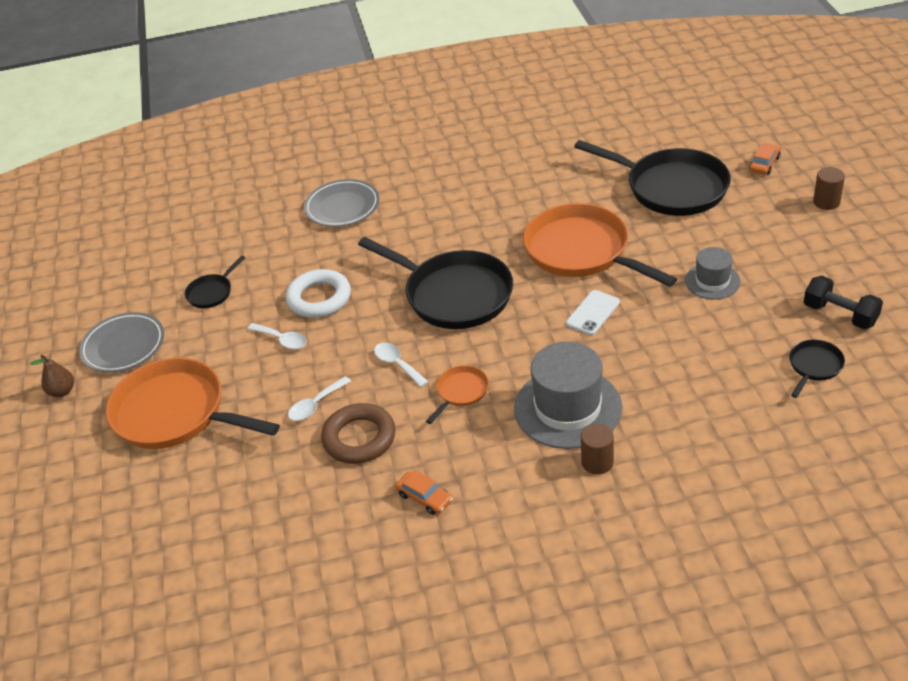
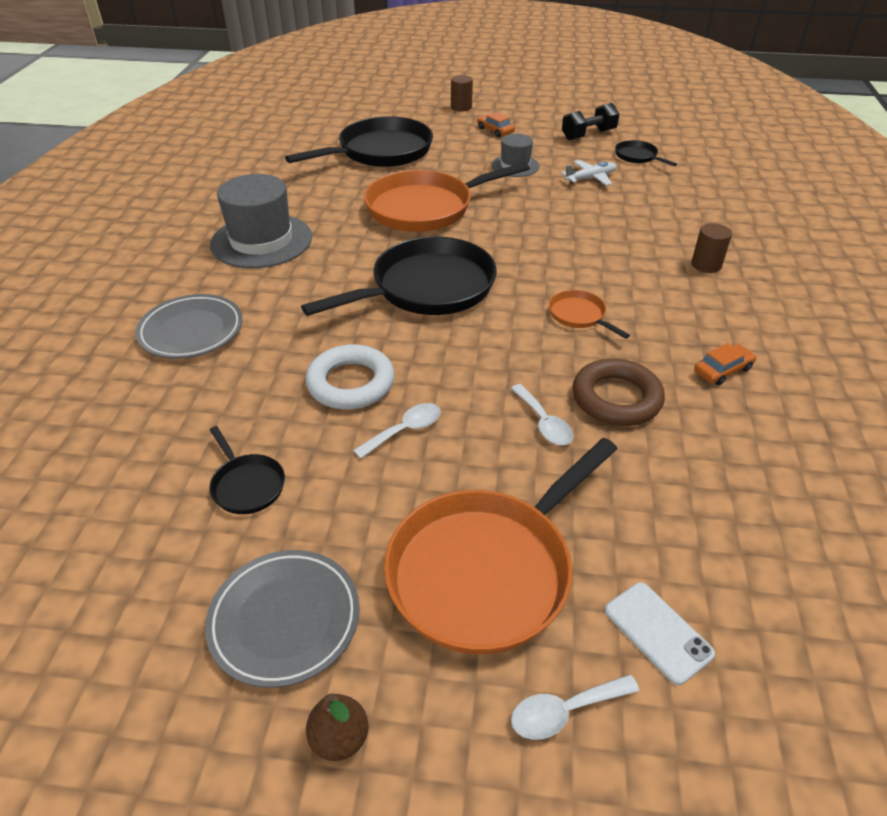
camera: 75 degrees left, 0 degrees up
(397, 364) = (511, 347): white spoon -> white spoon (564, 711)
(567, 408) = (632, 263): grey hat -> grey hat (261, 241)
(593, 313) = (514, 222): white phone -> white phone (658, 632)
(727, 341) = (590, 178): none -> white plane
(764, 164) = (392, 114): orange car -> orange car (495, 131)

